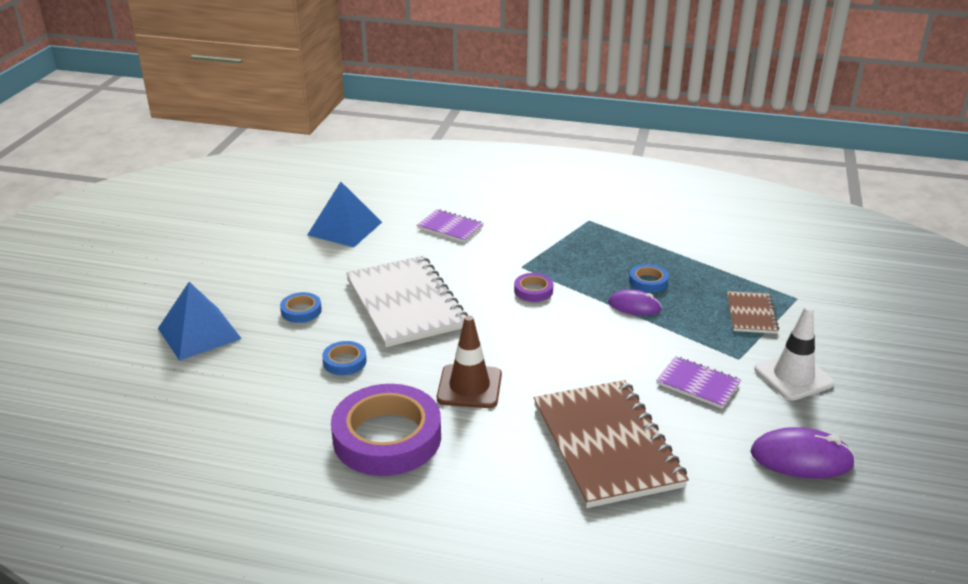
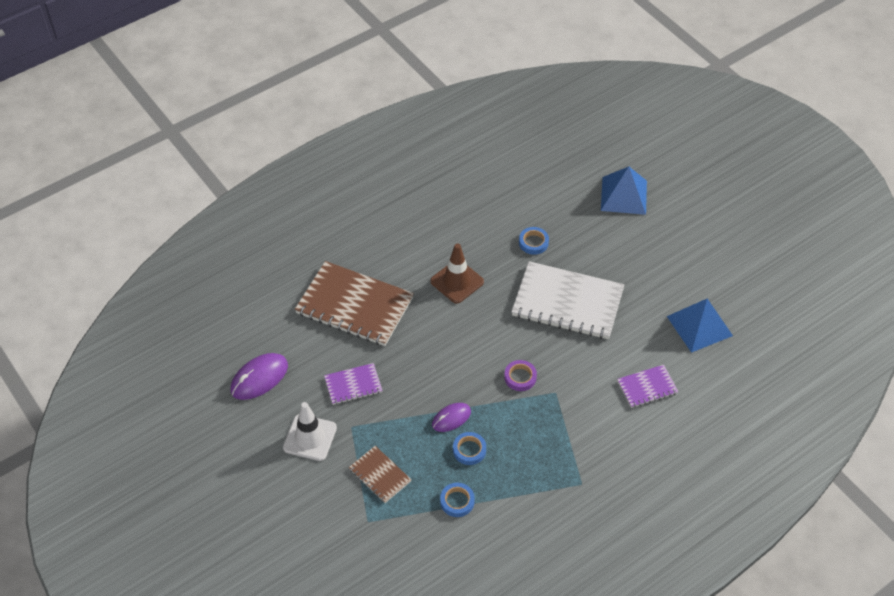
camera: 130 degrees right, 20 degrees up
(301, 311) = (606, 250): blue tape -> blue tape (457, 501)
(387, 437) = (451, 225): purple tape -> none

